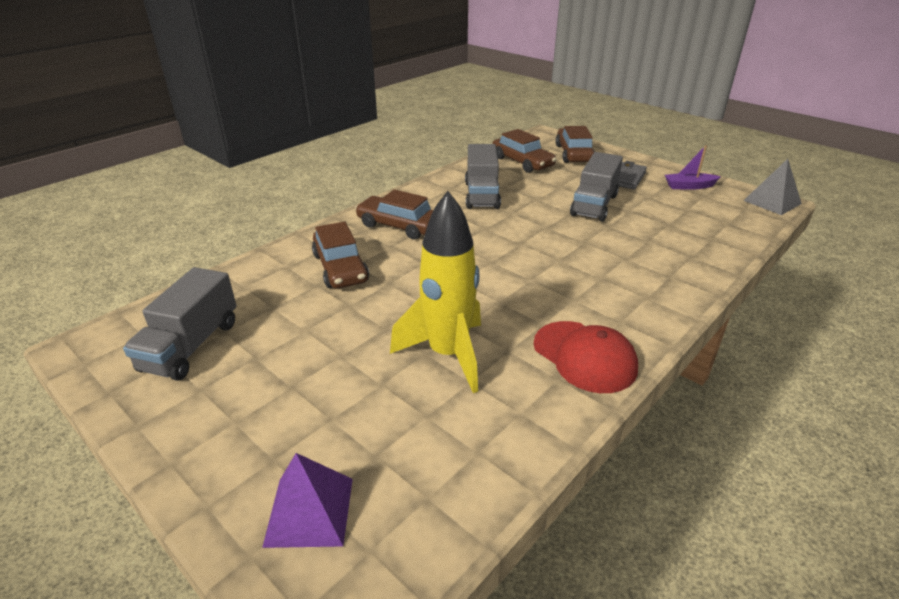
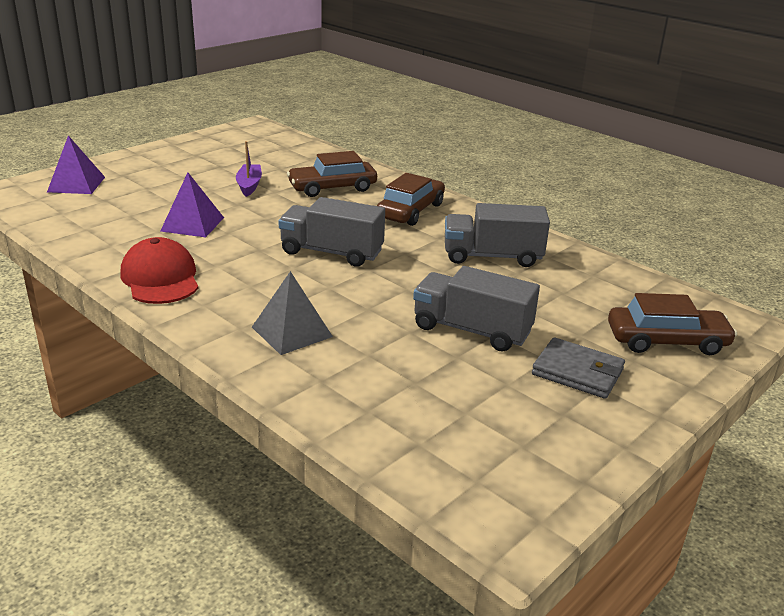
camera: 90 degrees right, 5 degrees down
(191, 346) = (242, 149): grey truck -> grey truck (331, 252)
(448, 354) = (192, 224): yellow rocket -> purple pyramid
(522, 162) = (611, 293): brown car -> none
(584, 356) = (160, 278): red cap -> red cap turned 105 degrees clockwise
(689, 186) = (559, 437): purple boat -> purple boat (249, 185)
(772, 202) = (507, 528): grey pyramid -> grey pyramid (292, 332)

